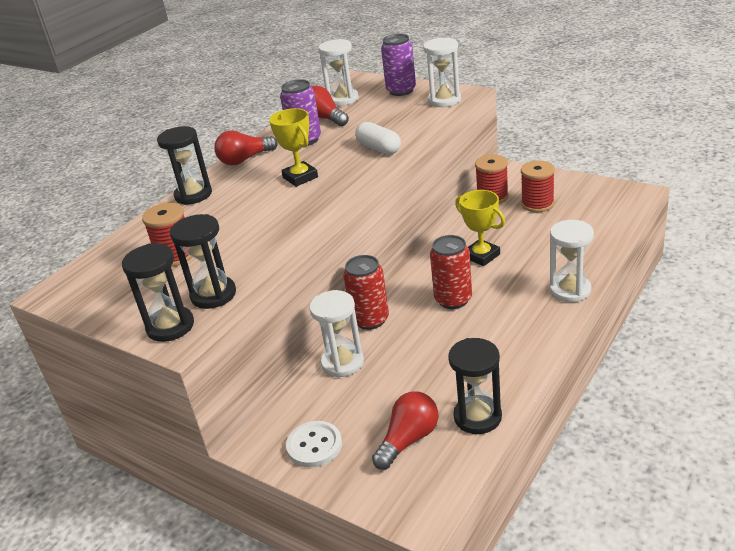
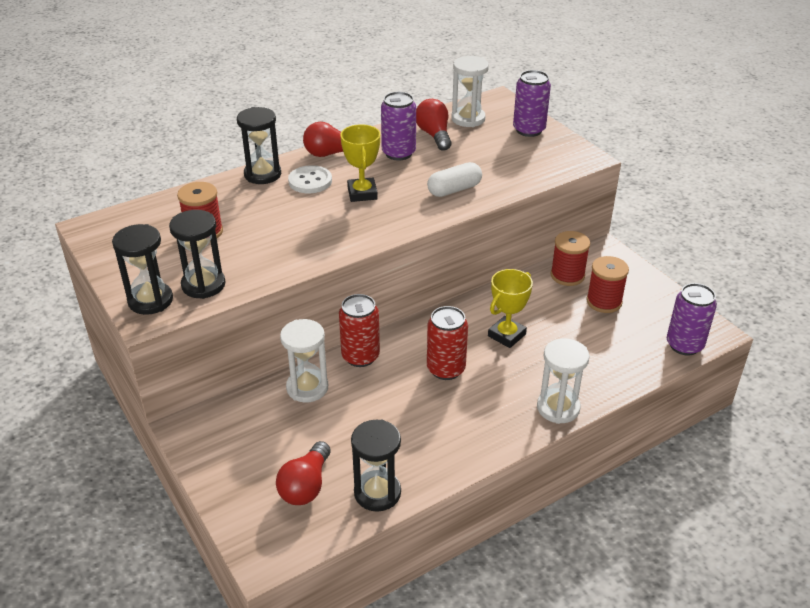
camera: 20 degrees right, 5 degrees up
(314, 445) = (230, 453): white button -> white button (310, 181)
(379, 148) = (454, 190): white capsule -> white capsule turned 75 degrees clockwise
(408, 440) = (306, 485): red light bulb -> red light bulb turned 135 degrees clockwise
(444, 100) = (559, 158): white hourglass -> none
(481, 256) = (506, 335): yellow trophy -> yellow trophy turned 60 degrees clockwise
(625, 210) = (684, 345): none -> purple can

